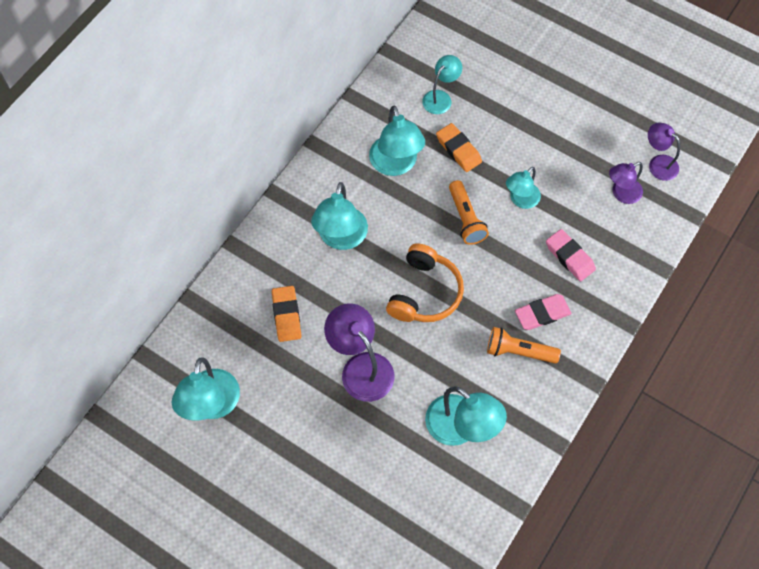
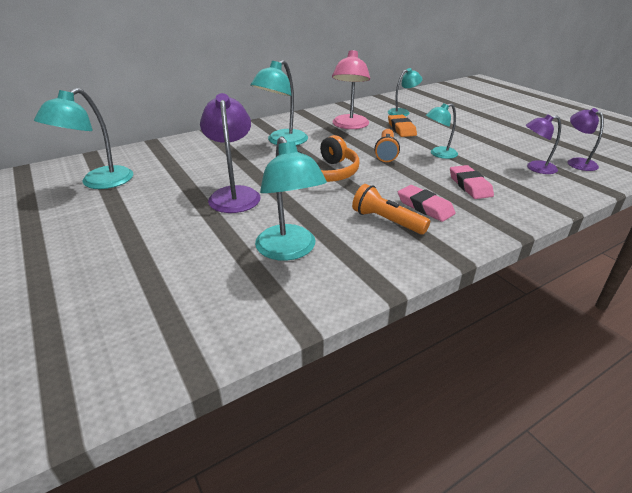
camera: 25 degrees right, 30 degrees down
(286, 315) = (206, 160): orange eraser -> none
(396, 165) = (349, 126): turquoise lamp -> pink lamp
(542, 314) = (425, 207): pink eraser -> pink eraser turned 45 degrees clockwise

